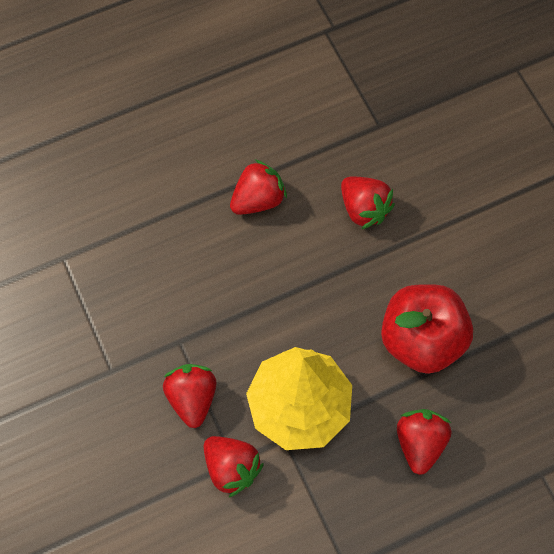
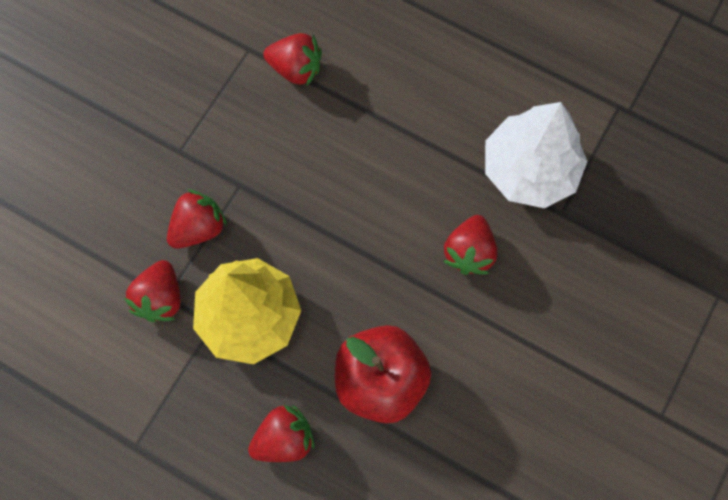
camera: 55 degrees right, 5 degrees up
(258, 199) = (412, 160): red strawberry -> red strawberry (296, 69)
(329, 123) = (529, 169): none -> white tree

